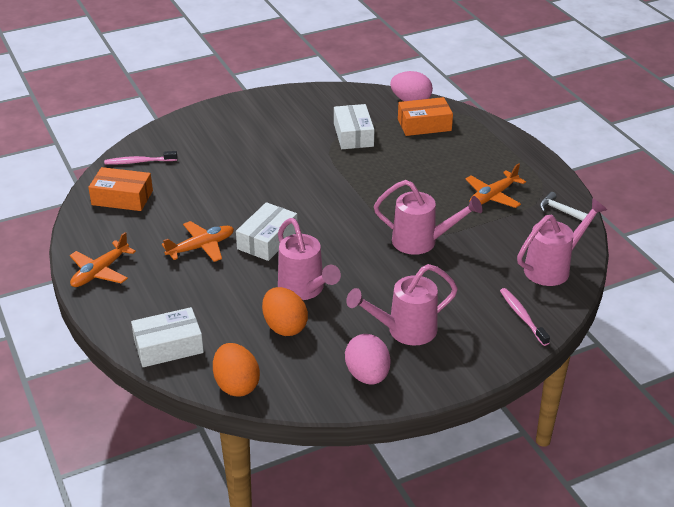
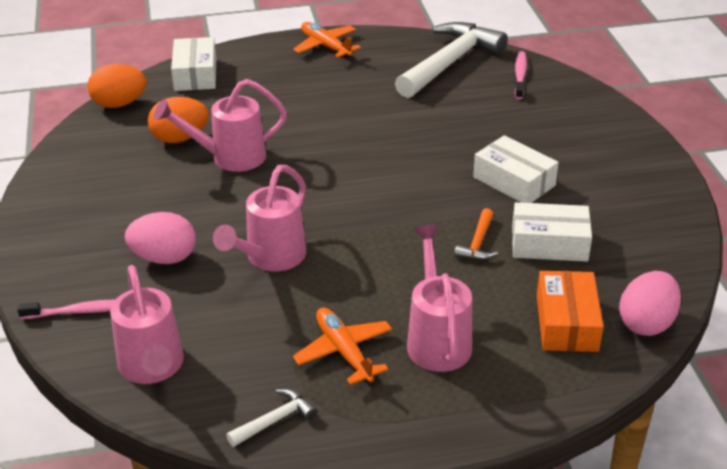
camera: 105 degrees right, 0 degrees up
(122, 198) = (449, 62): orange box -> white hammer
(201, 247) = (338, 102): orange plane -> none
(267, 240) = (330, 144): white box -> white box (514, 181)
(365, 160) = (478, 243): none -> orange hammer
(367, 375) = (75, 178): pink egg -> pink egg (164, 258)
(405, 330) = (121, 214): pink watering can -> pink watering can (437, 339)

